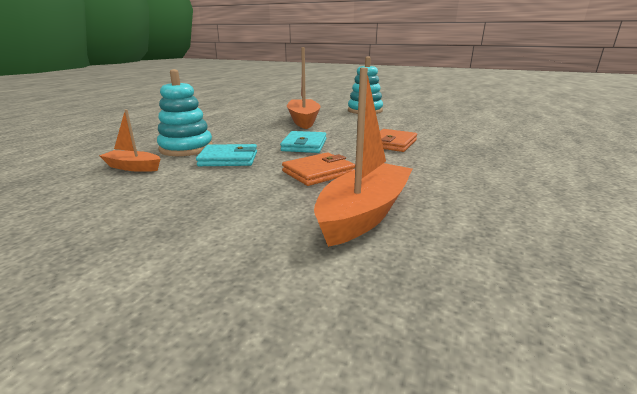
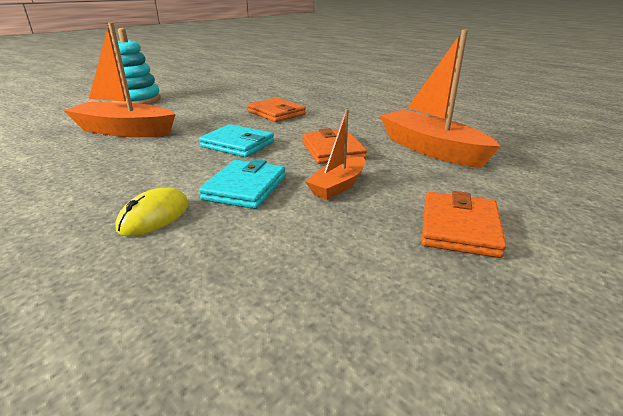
camera: 70 degrees left, 5 degrees up
(133, 167) = (209, 264): orange boat -> orange boat (338, 186)
(171, 235) = (459, 228): none -> orange wallet
(186, 148) = (154, 216): turquoise stacking toy -> yellow mouse

